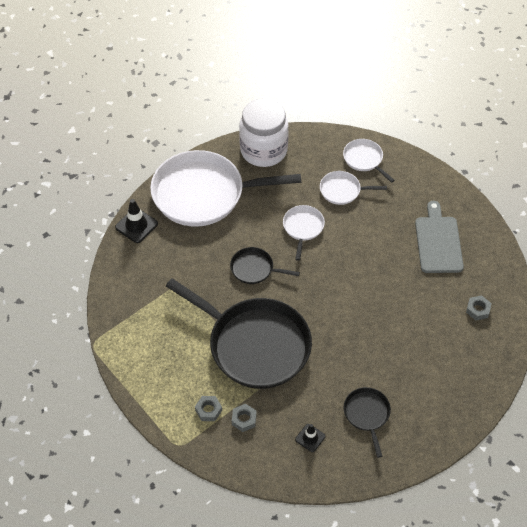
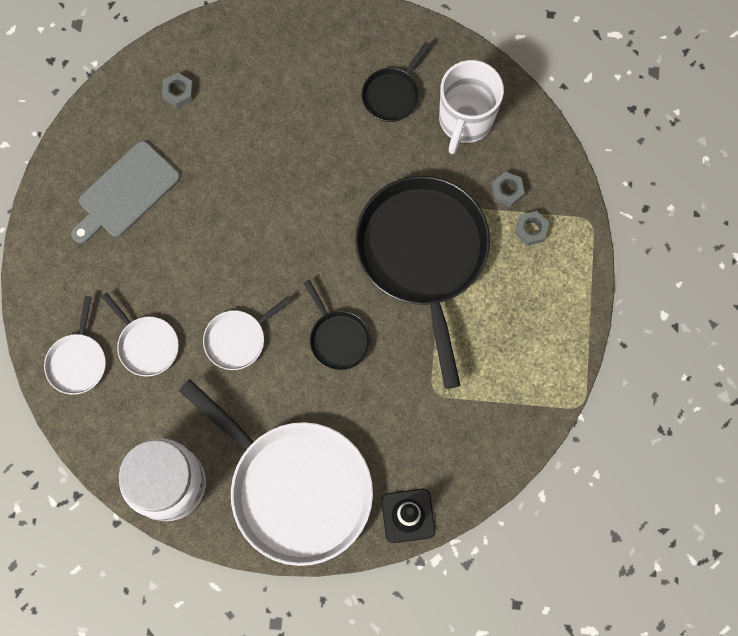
camera: 135 degrees left, 20 degrees up
(310, 438) = (465, 121): black traffic cone -> white mug

